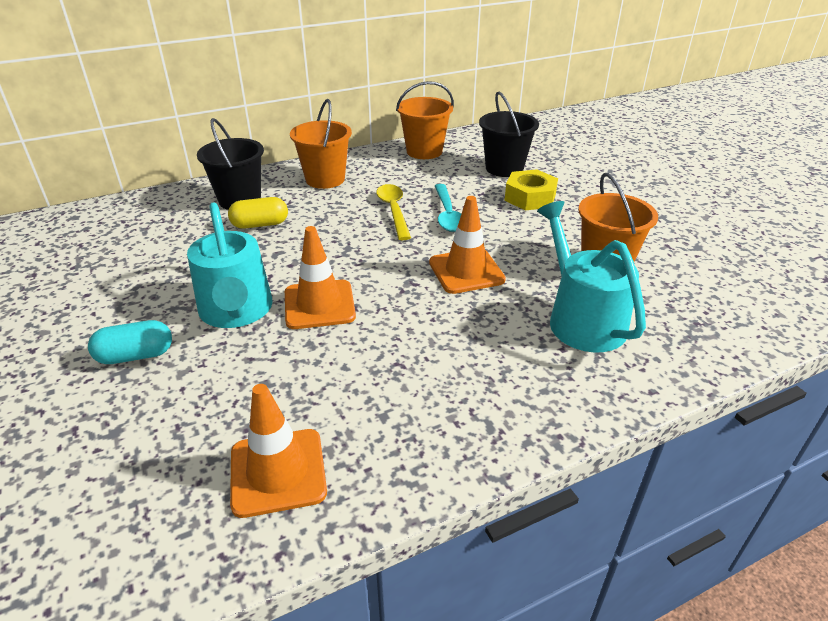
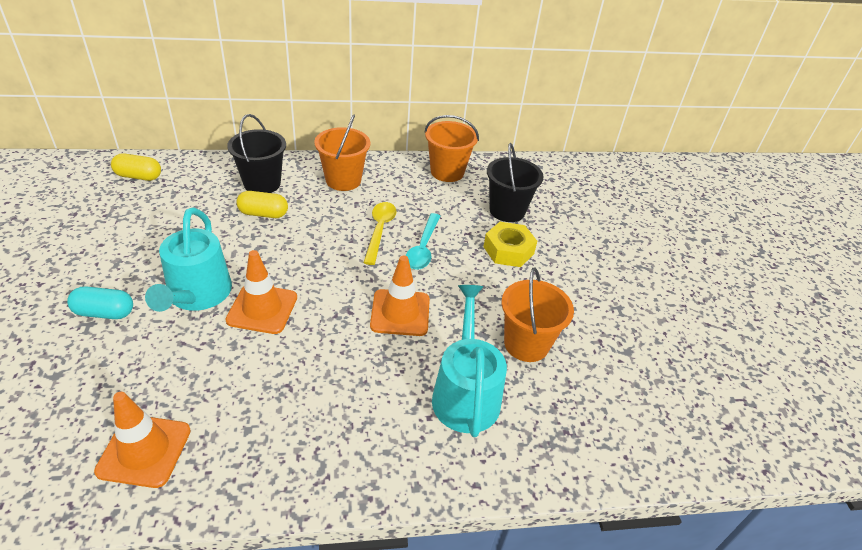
camera: 15 degrees right, 5 degrees up
(91, 224) = (139, 176): none -> yellow capsule

